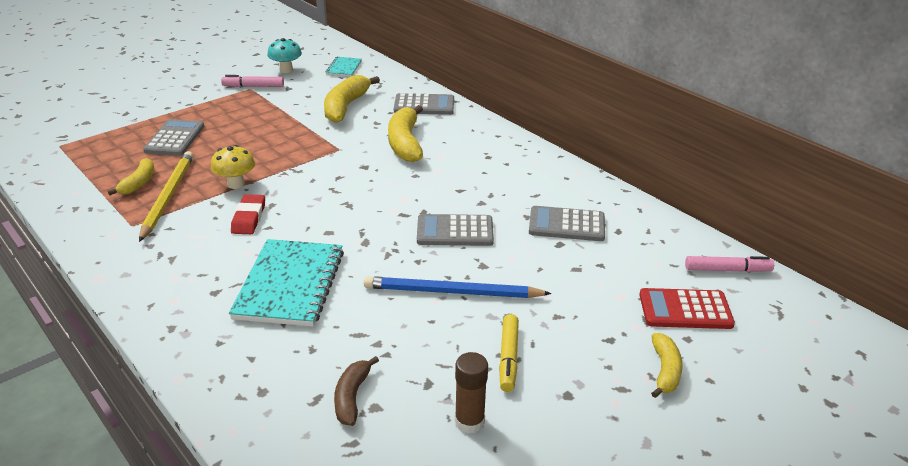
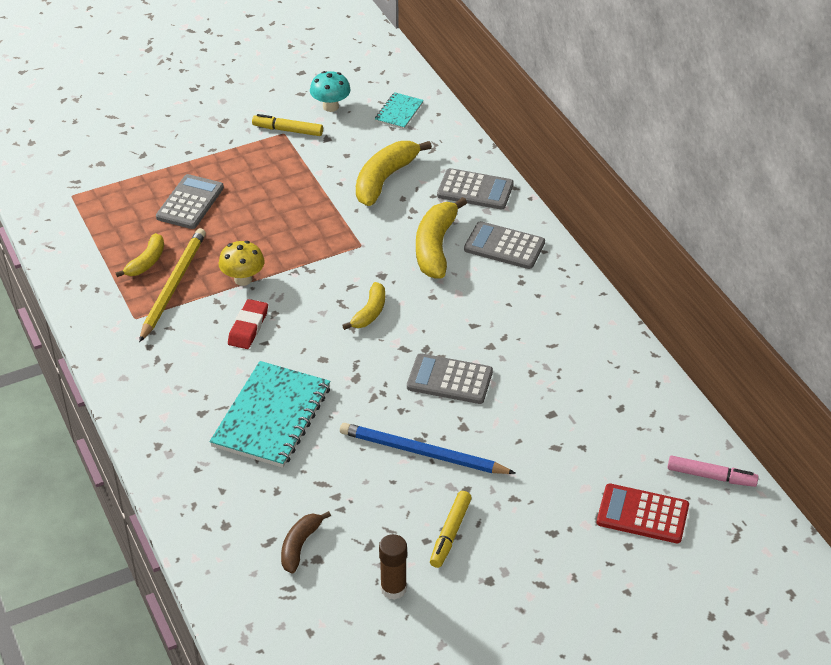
camera: 15 degrees right, 10 degrees up
(254, 86) = (288, 130): pink marker -> yellow marker
(566, 225) = (569, 391): grey calculator -> grey calculator (504, 246)
(665, 371) = (589, 574): yellow banana -> yellow banana (370, 312)

